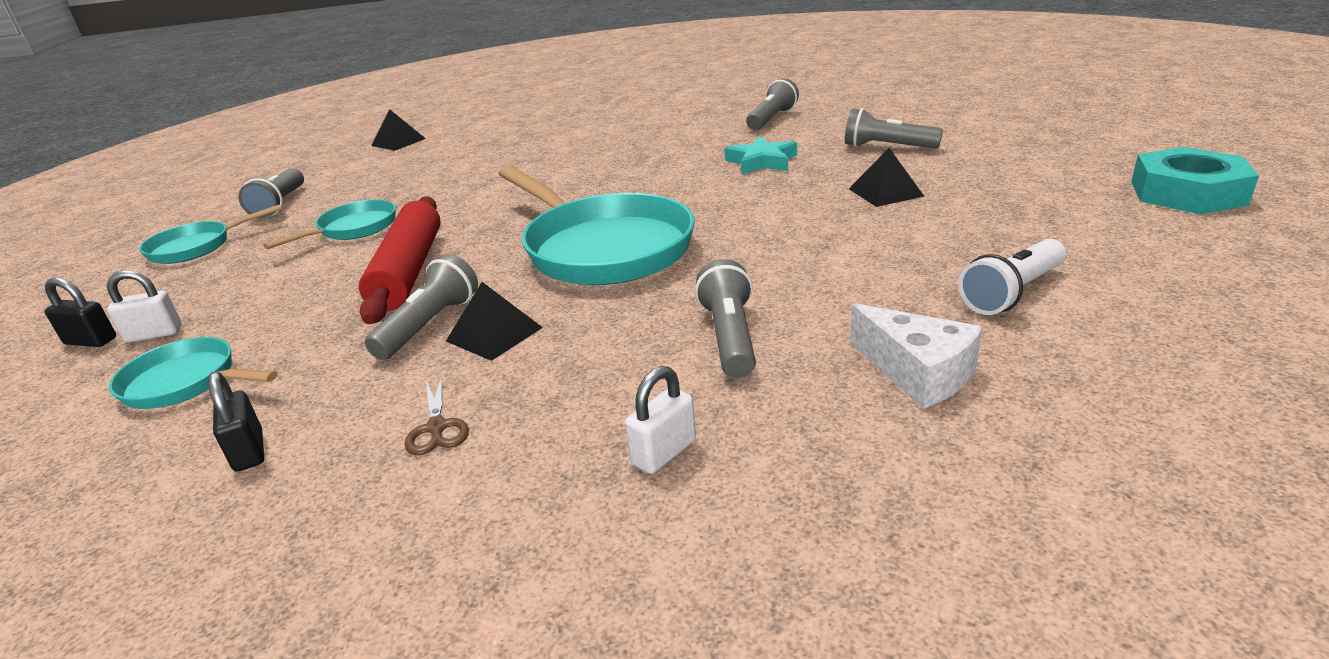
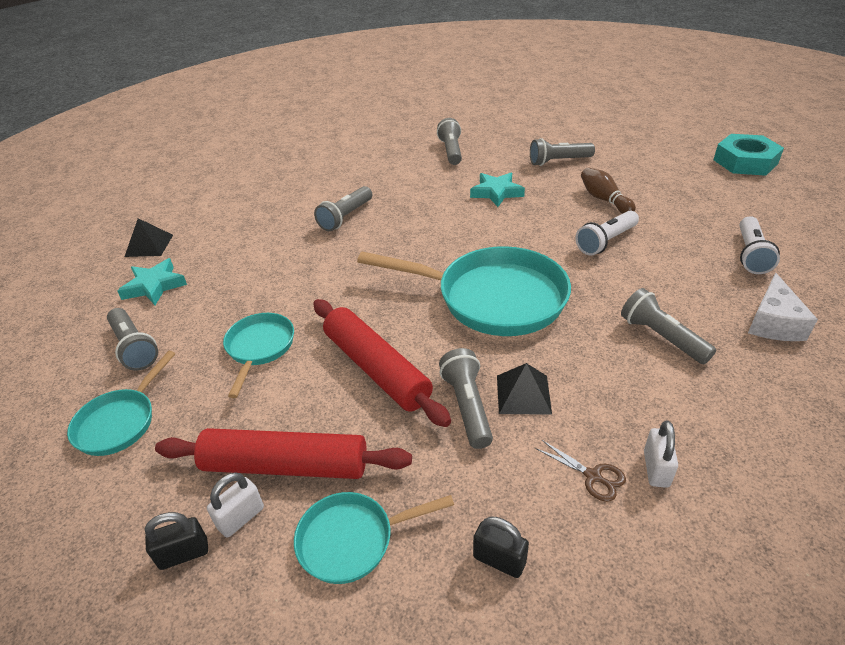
camera: 35 degrees left, 10 degrees up
(235, 313) = (286, 466): none -> red rolling pin
(357, 169) = (154, 286): none -> turquoise star
(577, 153) = (345, 217): none -> grey flashlight
(664, 452) = (731, 426): white padlock -> white padlock (656, 469)
(818, 231) = (606, 241): none -> white flashlight
(885, 192) = (604, 200): black pyramid -> brown bowling pin
(917, 372) = (773, 322): white cheese -> white cheese turned 90 degrees clockwise

